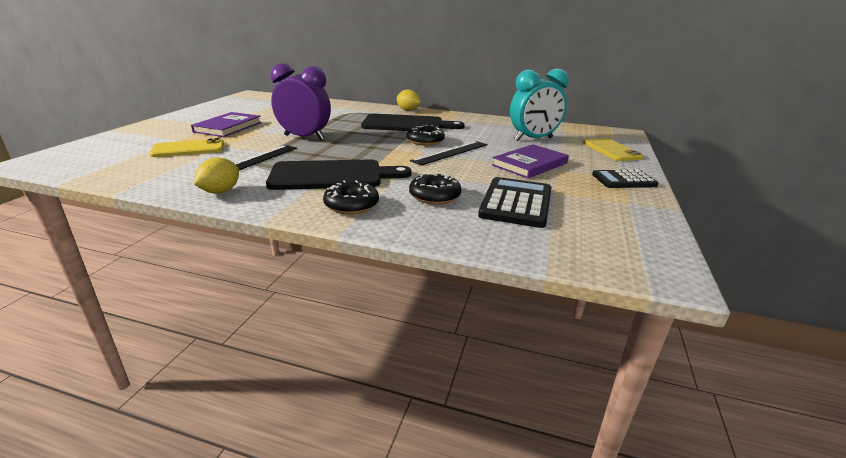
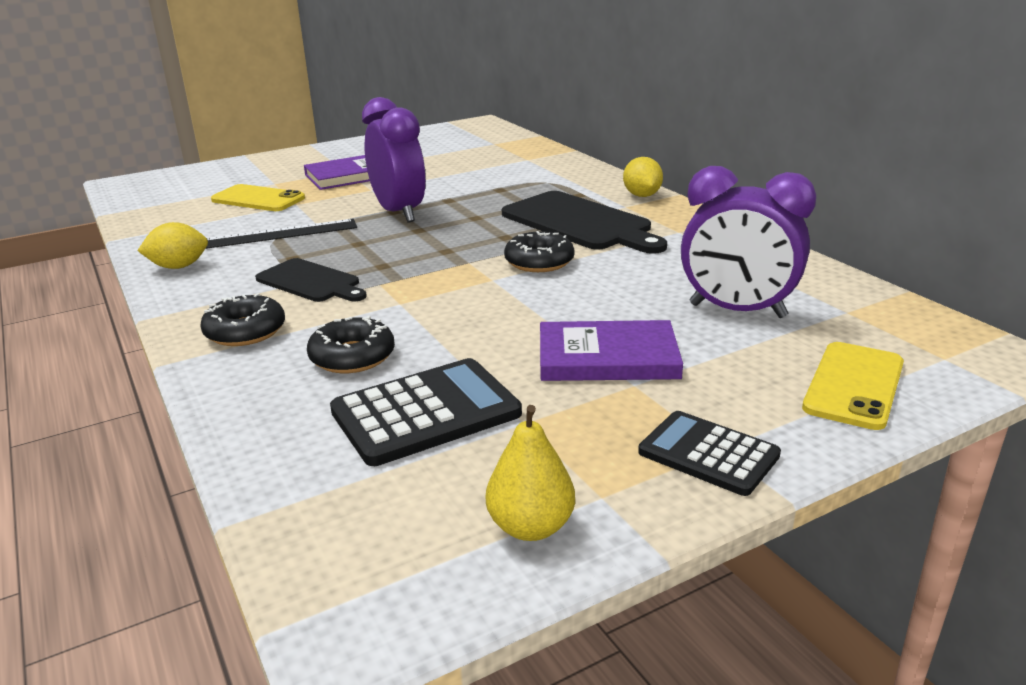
camera: 45 degrees right, 0 degrees up
(332, 176) = (310, 282): black cutting board -> black cutting board, size x0.60
(450, 152) = (530, 293): black ruler -> none
(533, 139) = (737, 311): turquoise clock -> purple clock
(634, 220) = (531, 527): none -> yellow pear

